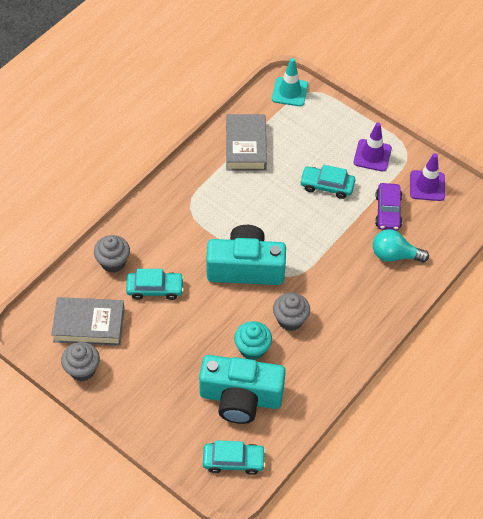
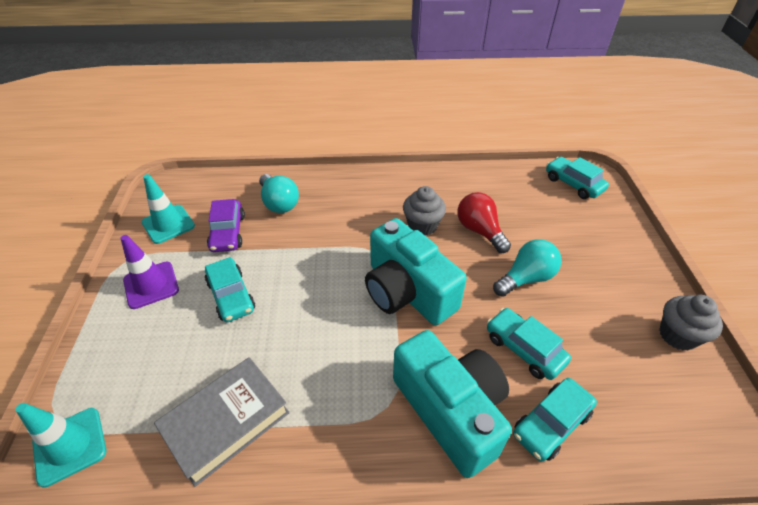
camera: 130 degrees left, 10 degrees down
(89, 324) = (639, 374): grey book -> none
(113, 262) = (551, 423): grey cupcake -> turquoise car
(192, 336) = (526, 278): none -> turquoise light bulb
(240, 398) = (527, 210): turquoise camera -> turquoise camera (451, 410)
(252, 349) = (479, 231): turquoise cupcake -> red light bulb
(388, 211) = (228, 232): purple car -> purple car turned 120 degrees clockwise
(427, 186) = (168, 224): purple traffic cone -> turquoise traffic cone

